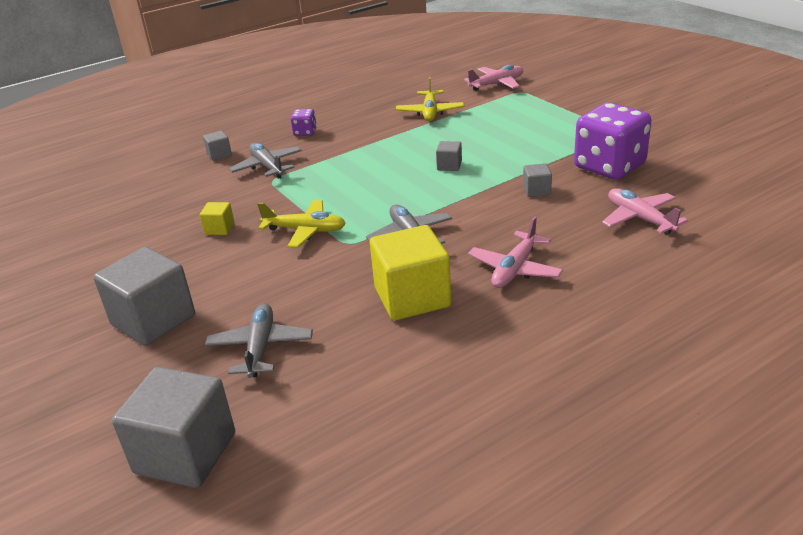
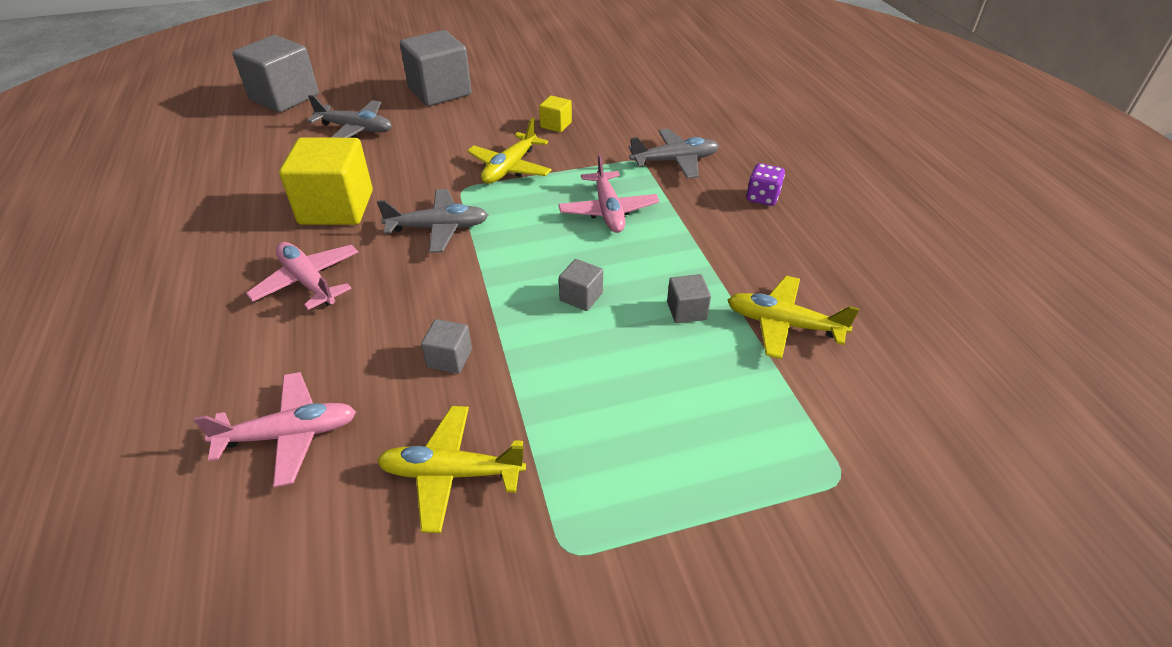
camera: 105 degrees right, 10 degrees up
(219, 155) = (728, 135): grey cube -> grey cube (686, 311)
(496, 84) = (896, 454): pink plane -> pink plane (608, 211)
(609, 166) = (451, 473): purple dice -> yellow plane

